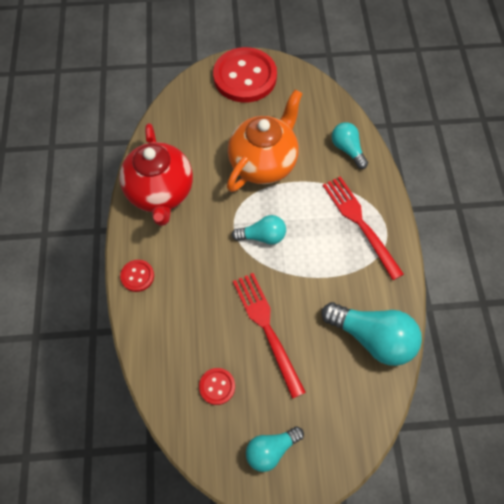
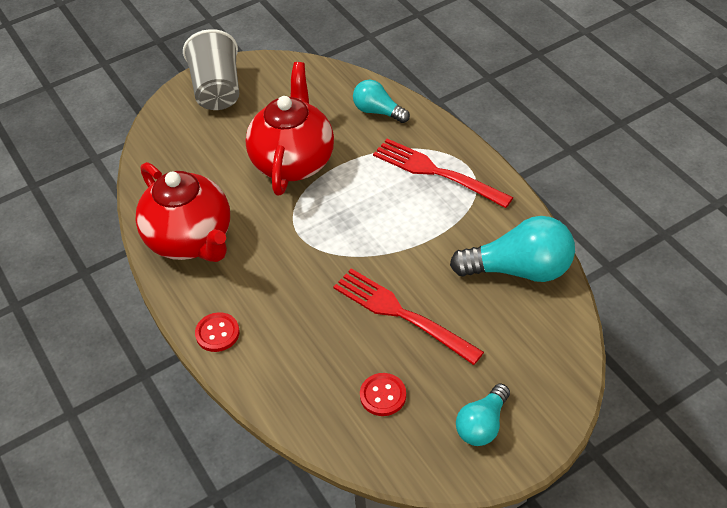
camera: 25 degrees left, 15 degrees down
(245, 77) = (217, 90): red button -> grey cup
(262, 236) = (338, 230): turquoise light bulb -> none
(263, 163) = (293, 161): orange teapot -> red teapot

